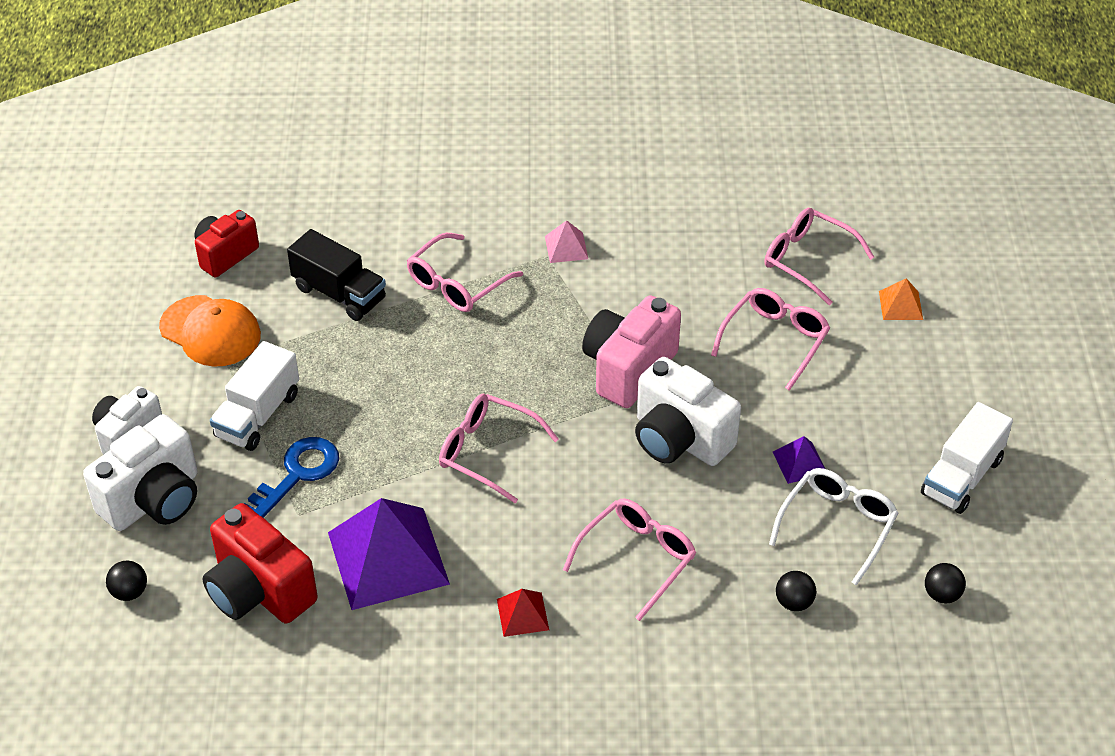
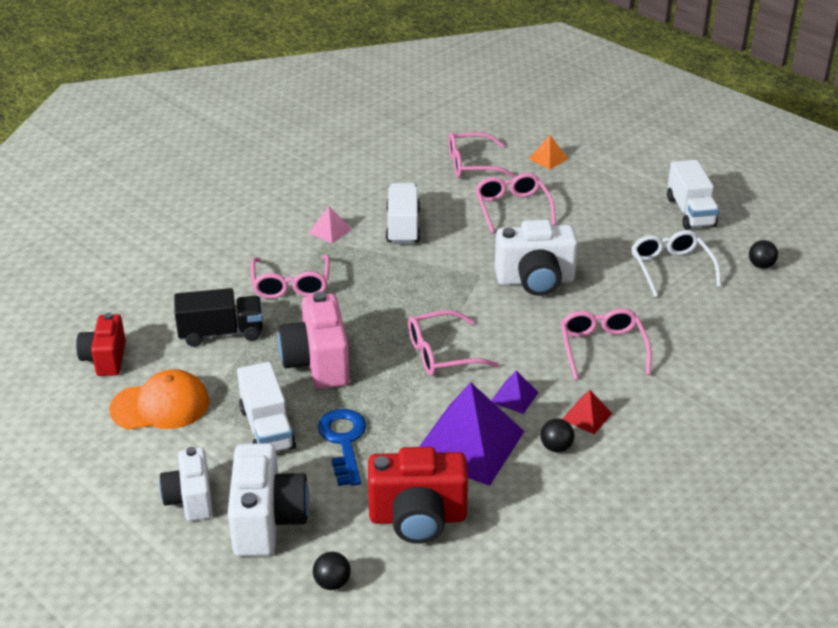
camera: 45 degrees left, 10 degrees down
(628, 369) = (457, 266): pink camera -> pink camera (317, 363)
(638, 289) = (403, 227): none -> white truck
(794, 602) = (705, 314): black ball -> black ball (556, 447)
(800, 463) = (610, 253): purple pyramid -> purple pyramid (514, 397)

